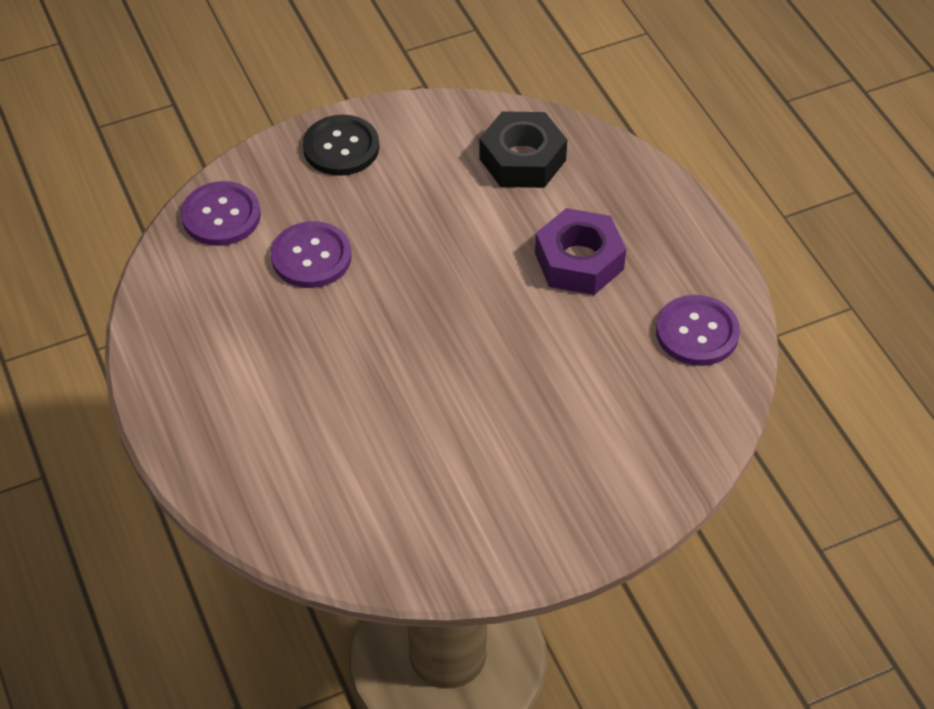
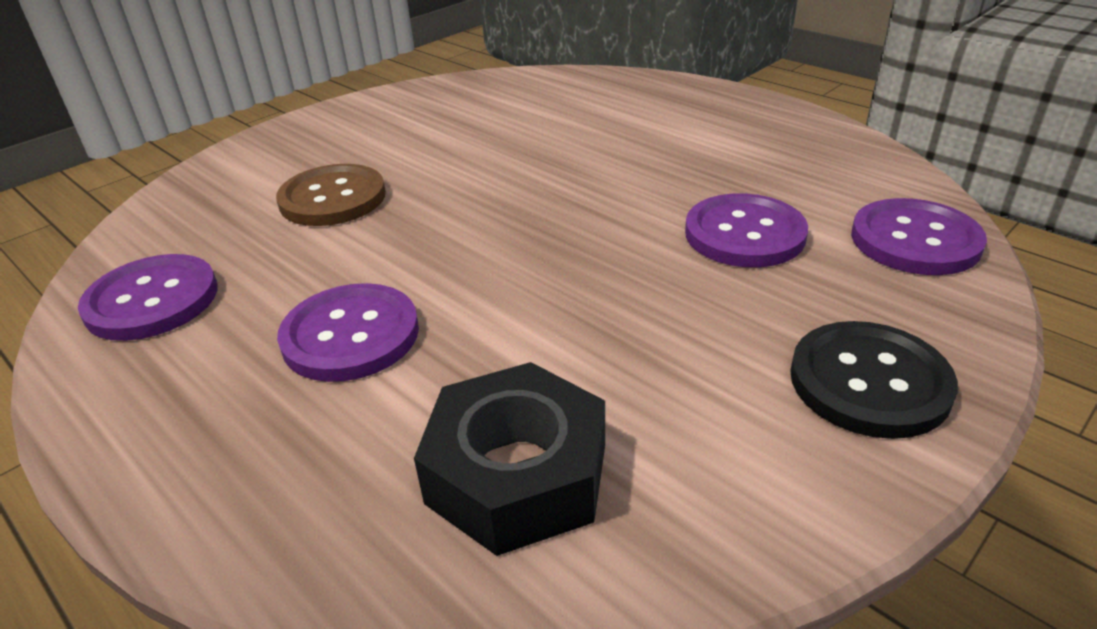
camera: 160 degrees right, 15 degrees down
(567, 402) = (332, 198): none -> brown button
(579, 261) = (350, 335): purple nut -> purple button

